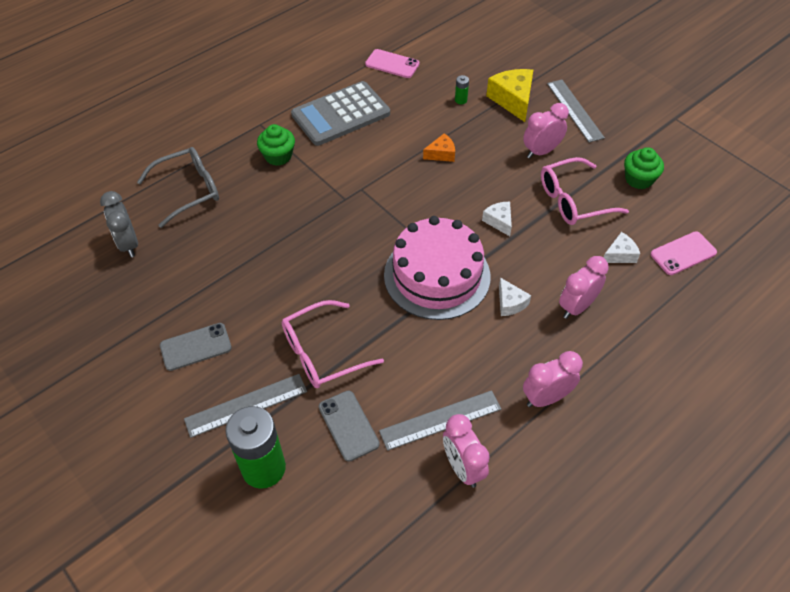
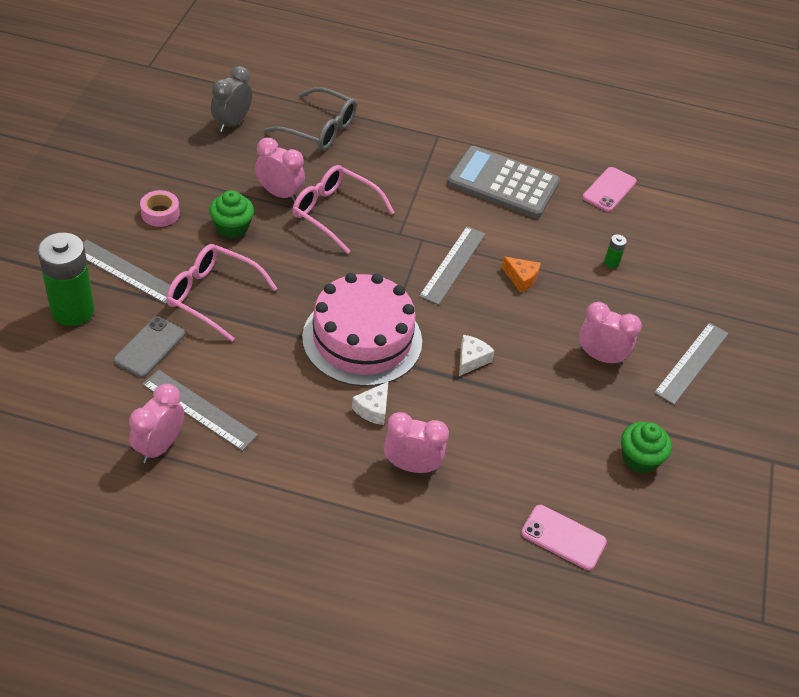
camera: 50 degrees right, 5 degrees down
(196, 347) = (160, 213): grey phone -> pink tape
(278, 156) = (410, 165): green cupcake -> green cupcake (232, 227)
(392, 64) = (609, 190): pink phone -> pink phone turned 45 degrees clockwise
(400, 184) = (453, 264): none -> grey ruler
(513, 100) = (654, 304): yellow cheese -> none
(546, 398) = (280, 482): pink clock -> pink clock (279, 194)
(573, 200) = (555, 410): pink glasses -> pink glasses (334, 213)
(620, 255) = (512, 479): white cheese -> none

